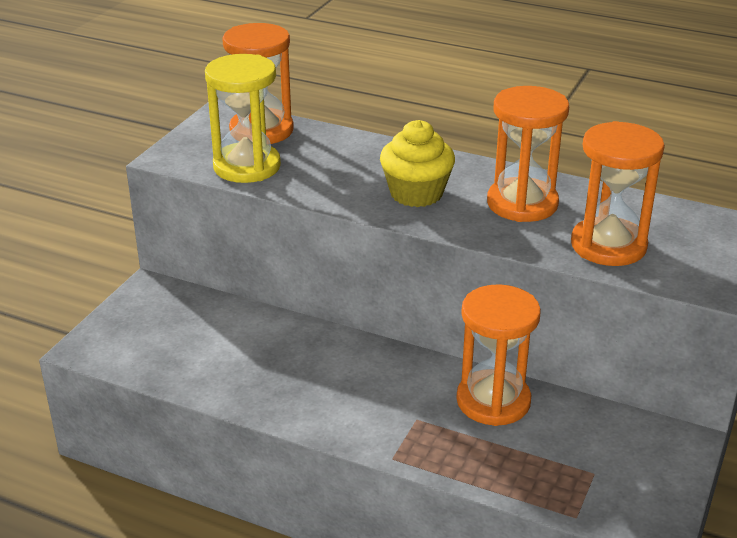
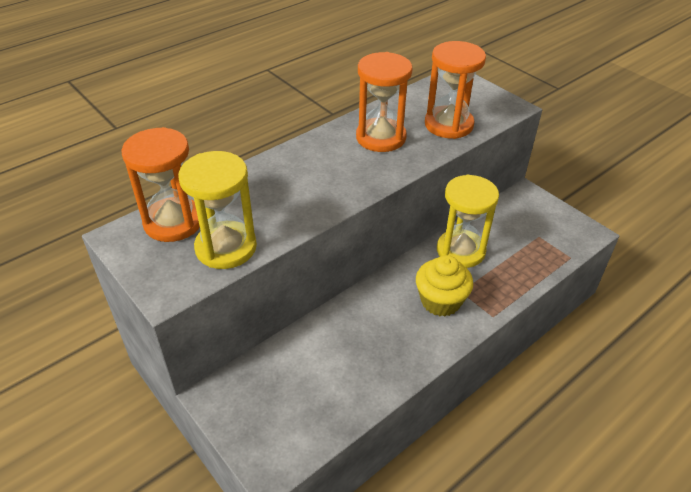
camera: 65 degrees left, 10 degrees up
(416, 193) = (335, 175): yellow cupcake -> yellow cupcake (440, 301)
(493, 401) = (460, 251): orange hourglass -> yellow hourglass

